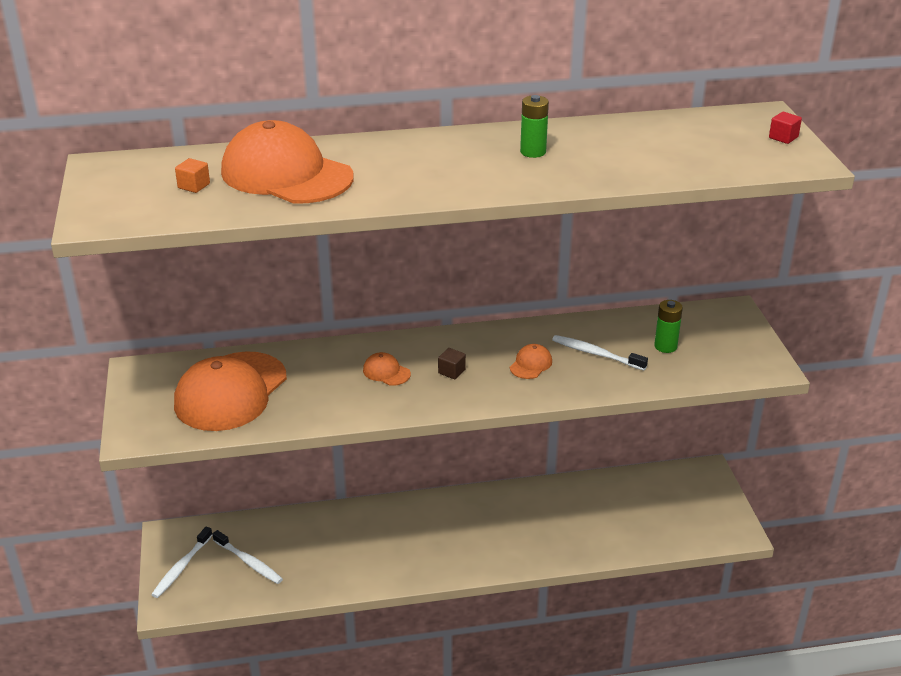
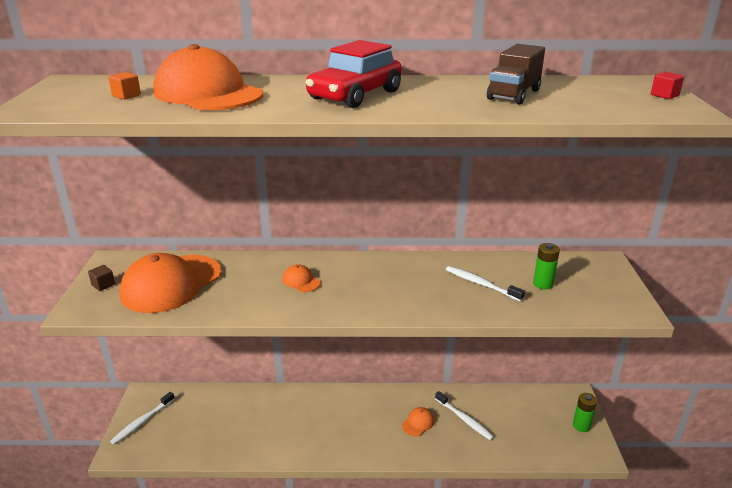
camera: 10 degrees right, 5 degrees down
(249, 562) = (193, 424): white toothbrush -> white toothbrush (464, 419)
(451, 371) = (354, 286): brown cube -> brown cube (103, 285)
(454, 164) = (355, 95): none -> red car
(531, 364) = (423, 287): orange cap -> orange cap (418, 423)
(533, 152) = (428, 92): green battery -> green battery (581, 426)
(626, 149) = (513, 95): none -> brown truck

